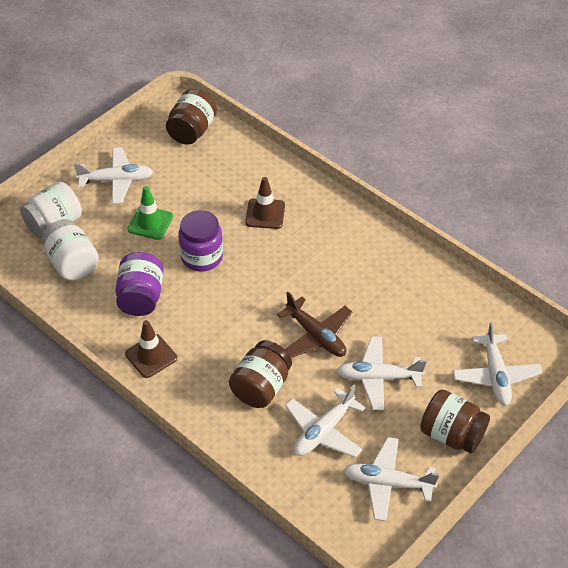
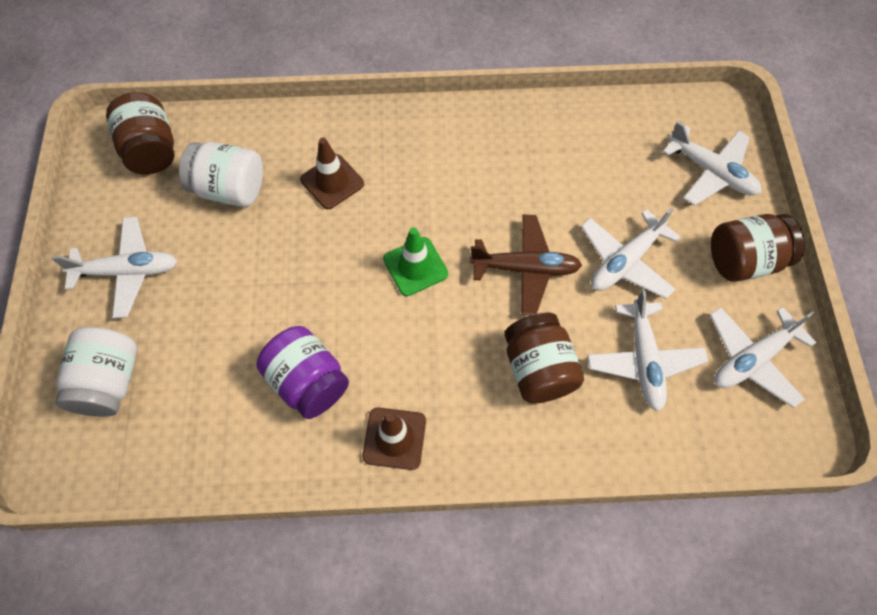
camera: 45 degrees left, 15 degrees up
(72, 263) = (185, 410): white jar -> white jar (230, 189)
(116, 180) = (127, 271): white plane -> white plane turned 45 degrees clockwise
(150, 223) = (222, 289): green traffic cone -> green traffic cone (415, 266)
(202, 257) = (321, 281): purple jar -> none

